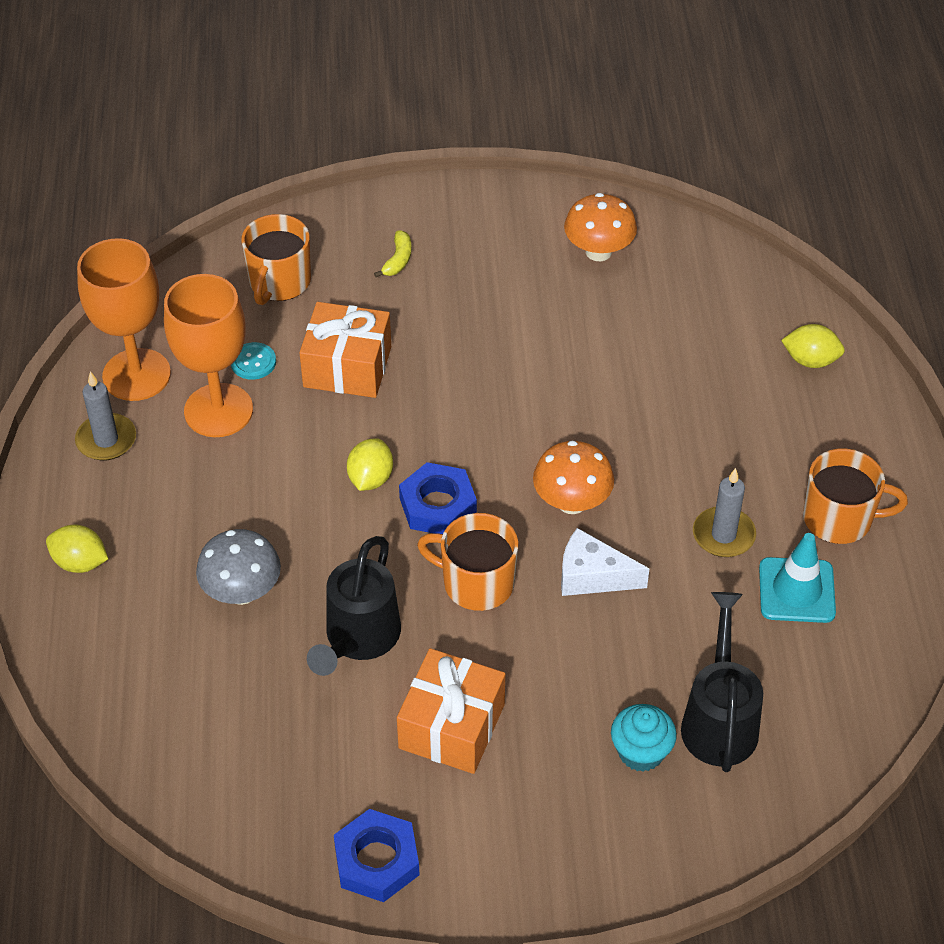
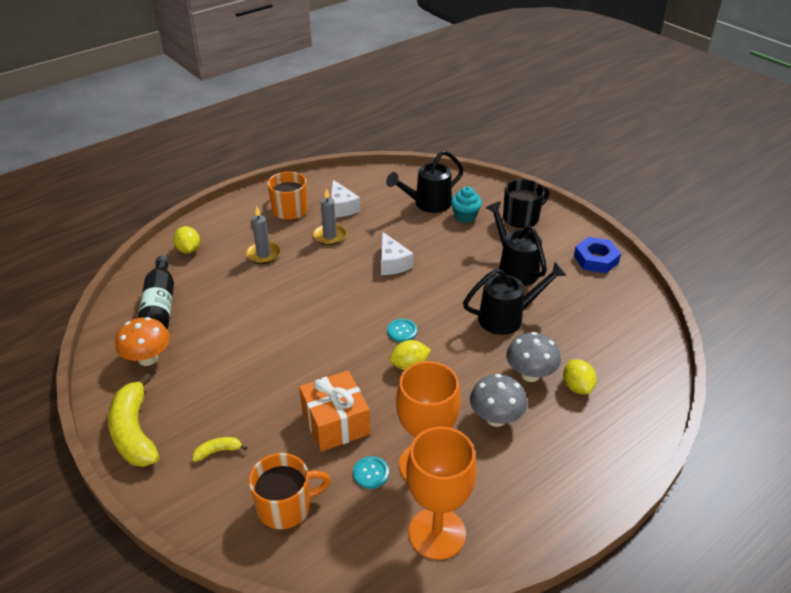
camera: 125 degrees left, 10 degrees down
(80, 562) = (591, 456): yellow lemon -> yellow lemon (577, 387)
(106, 440) = (502, 510): grey candle -> grey candle (263, 254)
(214, 511) = (496, 418): none -> grey mushroom
(438, 505) = (402, 331): blue nut -> turquoise button
(452, 726) = (514, 268): orange gift -> black watering can
(476, 583) = (434, 296): orange mug -> none
(485, 209) = (134, 432): none -> yellow banana
(571, 836) = (521, 218): none -> black mug
(572, 502) = (354, 287): orange mushroom -> none
(697, 292) = (160, 305): none -> black bottle
(796, 590) = (341, 207): turquoise traffic cone -> white cheese

